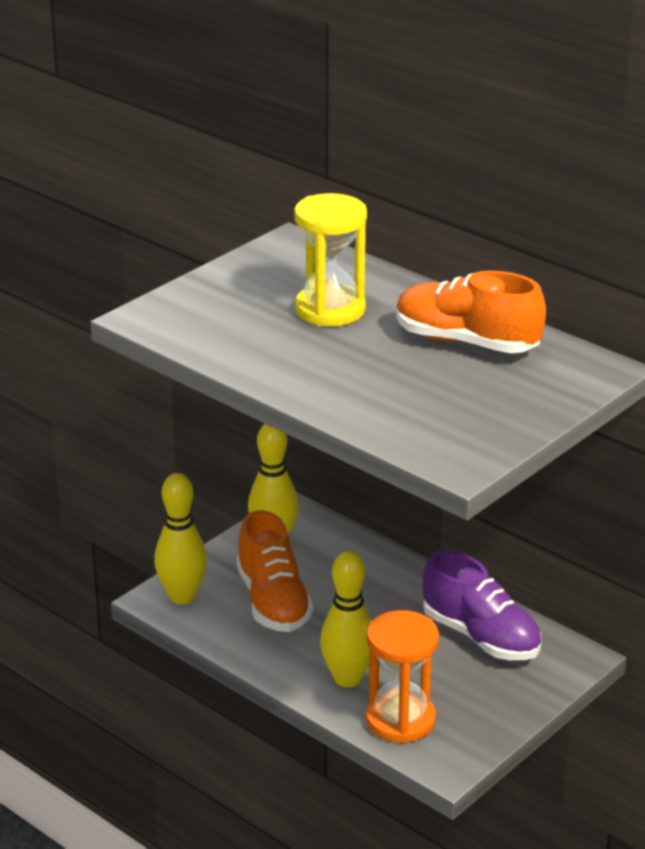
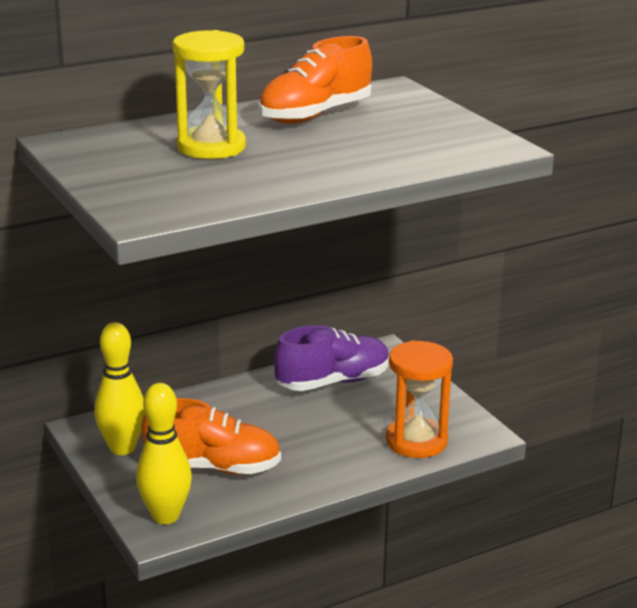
camera: 70 degrees left, 5 degrees down
(347, 678) = (348, 454): yellow bowling pin -> none

